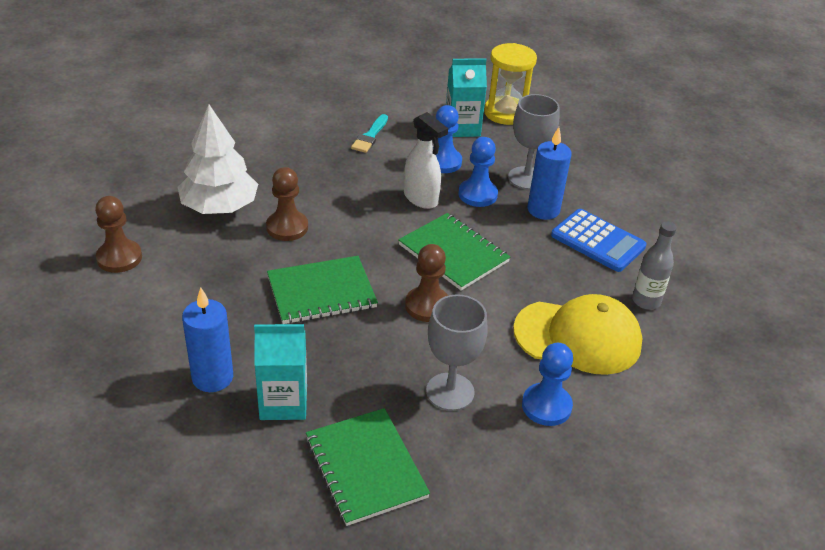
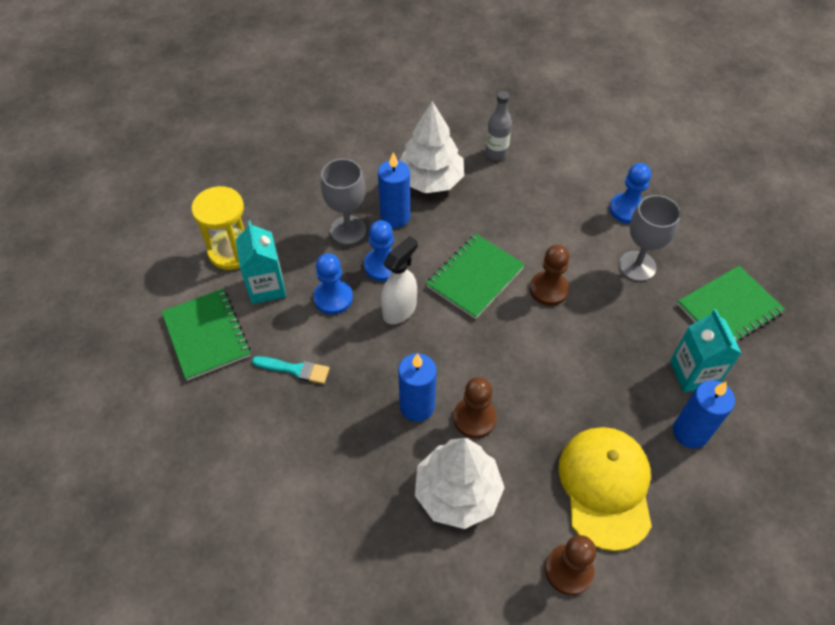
camera: 95 degrees left, 15 degrees up
(311, 196) = (417, 406): none -> blue candle
(321, 292) = (558, 370): green notebook -> green notebook (206, 335)
(578, 337) = (550, 192): yellow cap -> yellow cap (605, 487)
(597, 241) = (430, 180): blue calculator -> white tree

